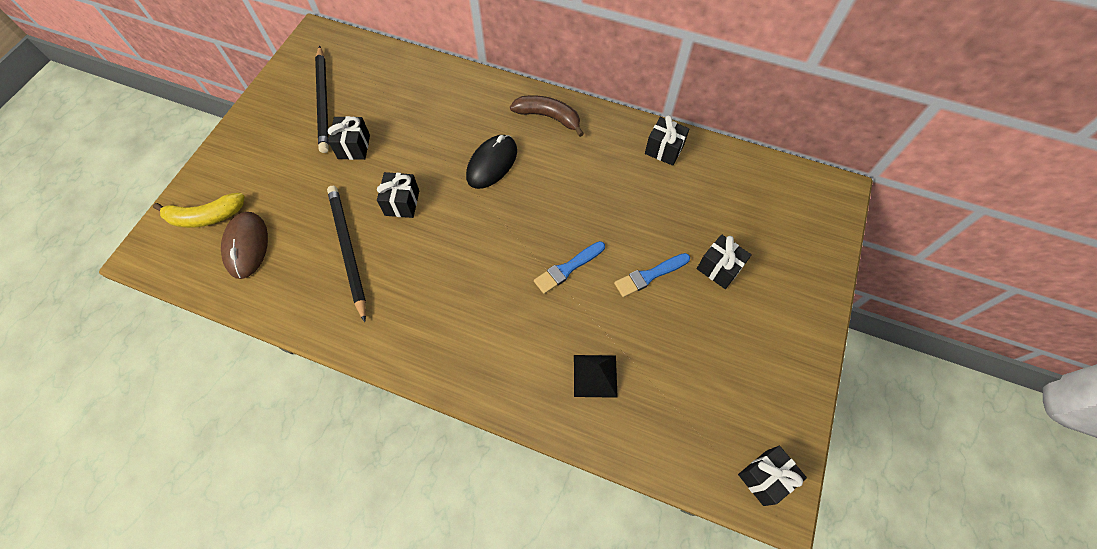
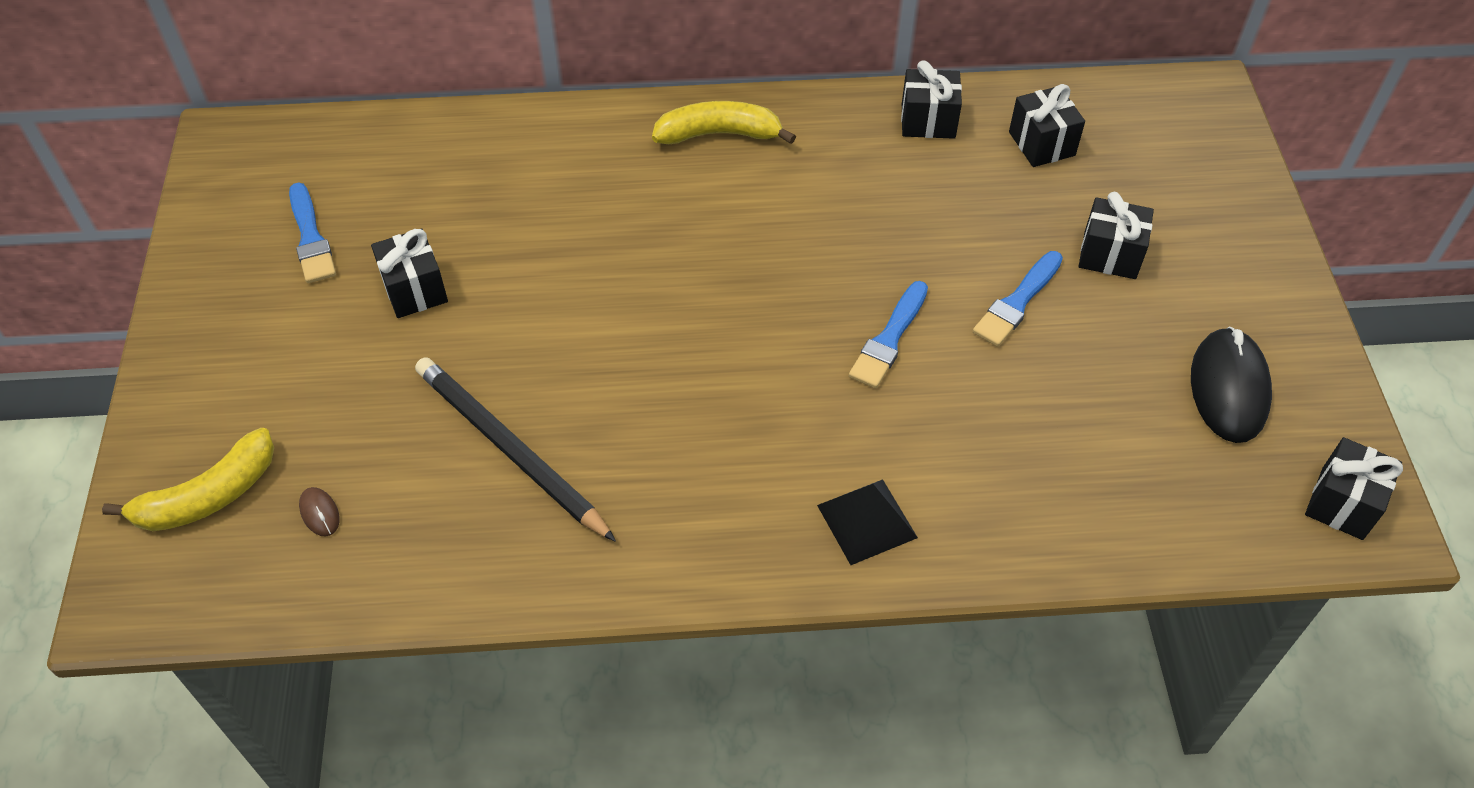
camera: 25 degrees left, 10 degrees down
(247, 246) = (319, 513): brown mouse -> brown mouse, size x0.42
(323, 101) = (311, 238): black pencil -> blue brush
(402, 203) = (557, 344): black gift -> black gift (1041, 144)
(492, 163) = (671, 233): black mouse -> black mouse (1228, 388)
(548, 117) = (719, 134): brown banana -> yellow banana
(595, 375) = (1025, 470): black pyramid -> black pyramid (867, 521)

